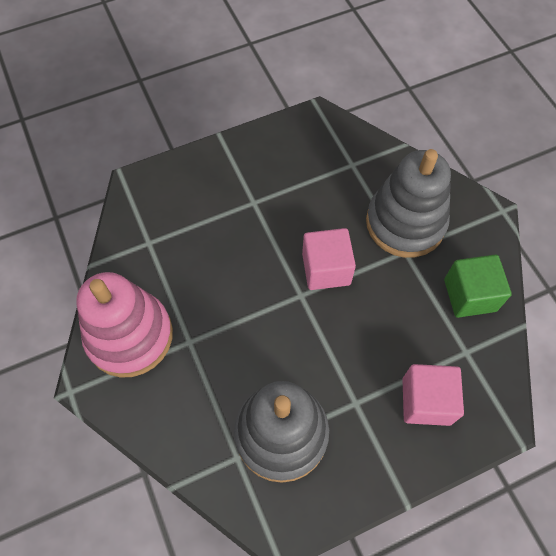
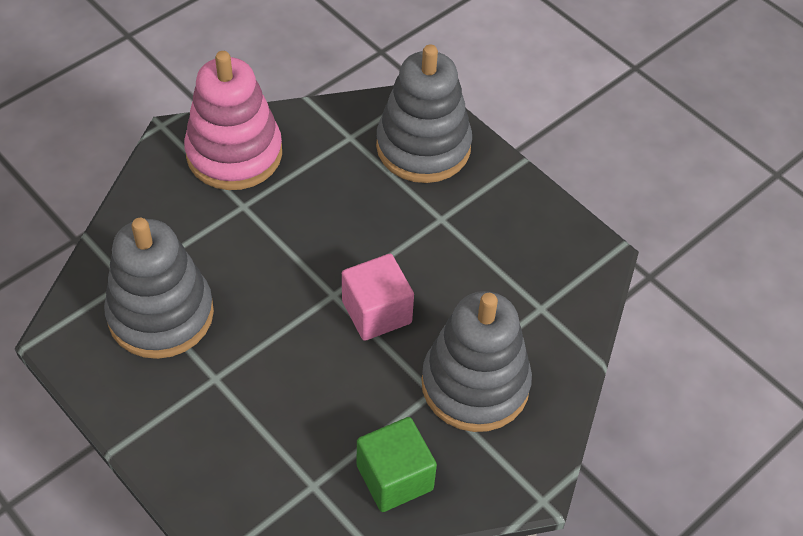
camera: 70 degrees right, 10 degrees down
(180, 194) = (423, 147): none -> grey stacking toy
(426, 401) = (236, 450): pink cube -> none

